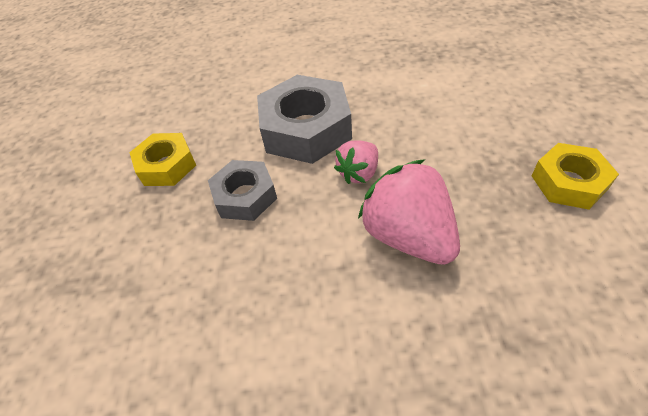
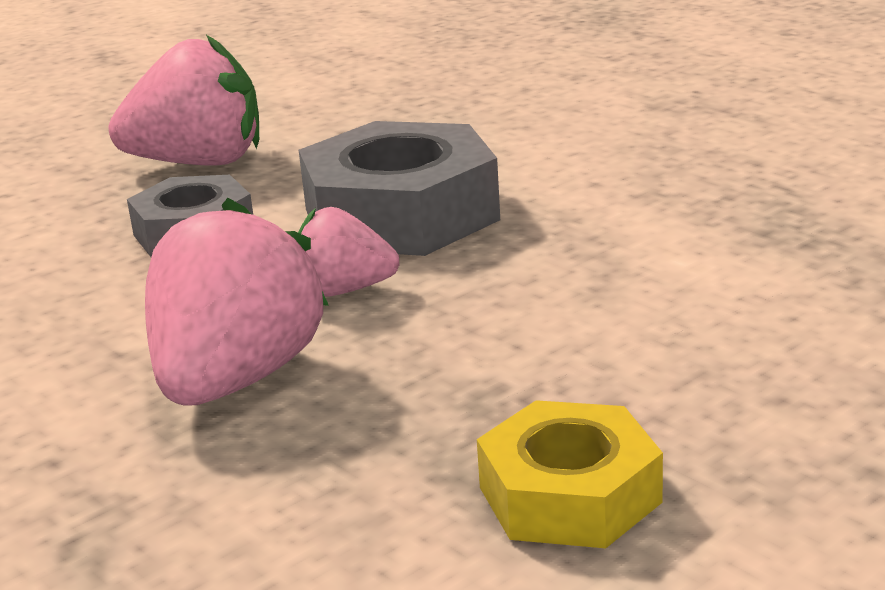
camera: 50 degrees right, 25 degrees down
(167, 165) = (199, 163): yellow nut -> pink strawberry

